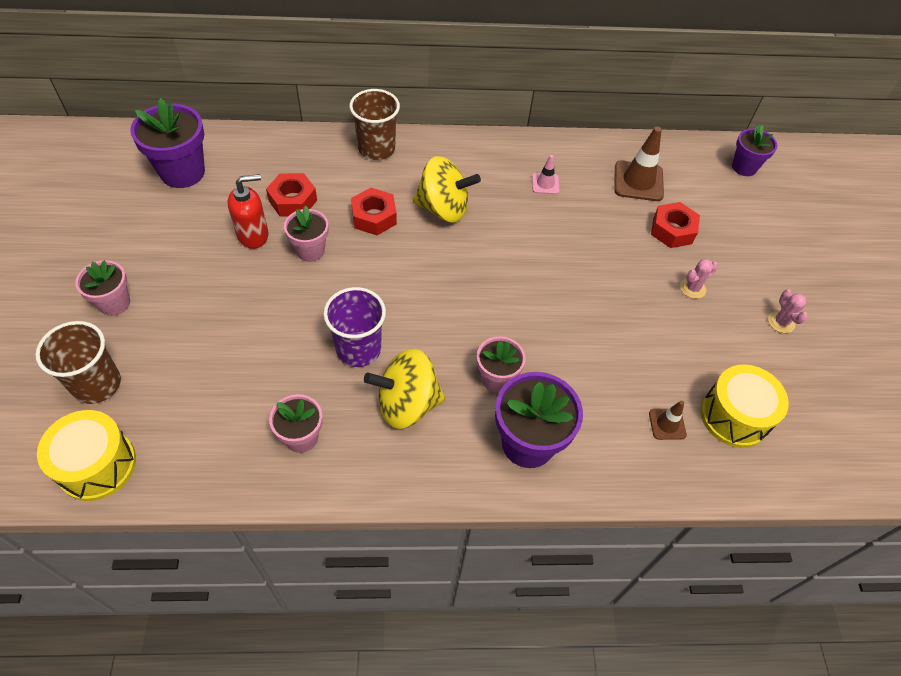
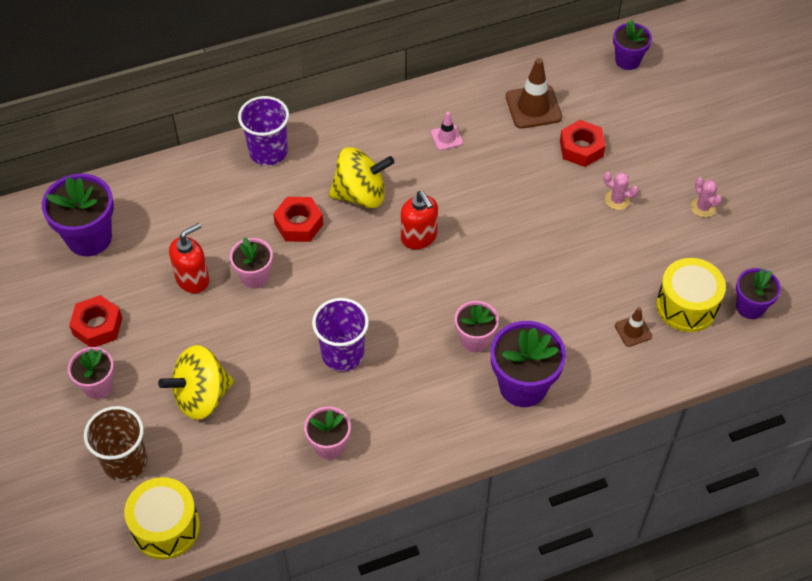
camera: 15 degrees left, 0 degrees up
(293, 200) = (213, 232): red nut -> red nut (97, 326)
(376, 148) = (268, 152): brown cup -> purple cup
(407, 404) = (407, 387): yellow spinning top -> yellow spinning top (201, 396)
(482, 263) = (419, 237): none -> red soap dispenser
(692, 288) = (617, 200): pink cactus -> pink cactus turned 75 degrees clockwise
(805, 440) = (750, 307): none -> purple flower pot

